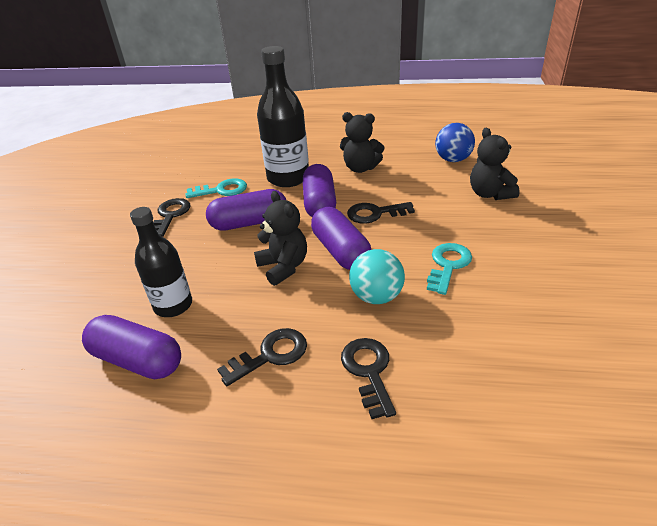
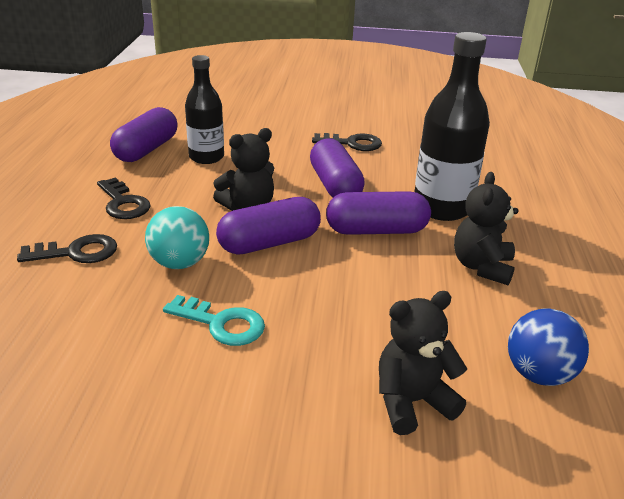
camera: 85 degrees right, 5 degrees down
(222, 190) = (406, 166): turquoise key -> none
(375, 213) = (351, 272): black key -> none

